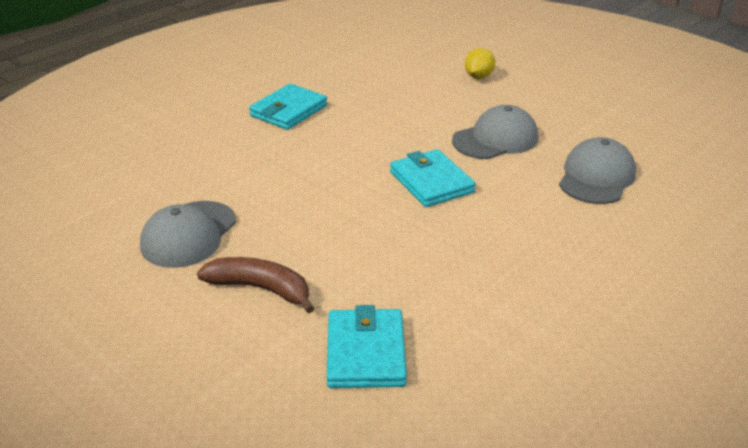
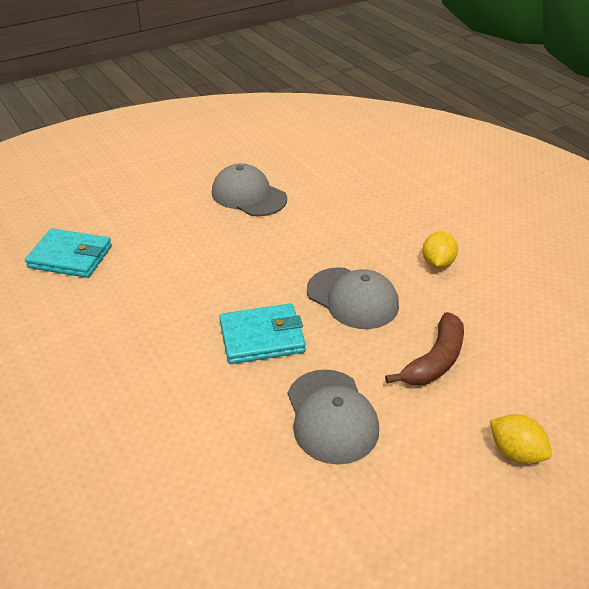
camera: 105 degrees right, 5 degrees up
(260, 289) = (166, 221): brown banana -> brown banana (434, 360)
(289, 111) = (437, 263): turquoise wallet -> yellow lemon
(596, 177) = (210, 489): grey cap -> grey cap (352, 298)

